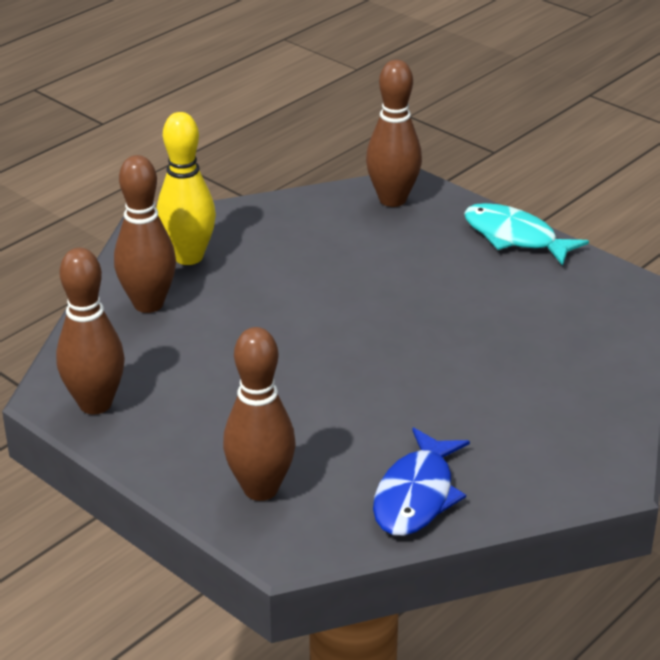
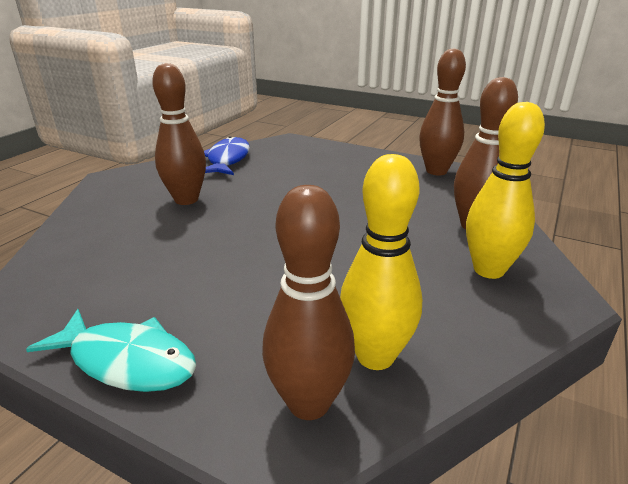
camera: 165 degrees right, 5 degrees down
(260, 489) = (312, 153): brown bowling pin -> brown bowling pin (186, 199)
(336, 214) = (375, 356): none -> yellow bowling pin

